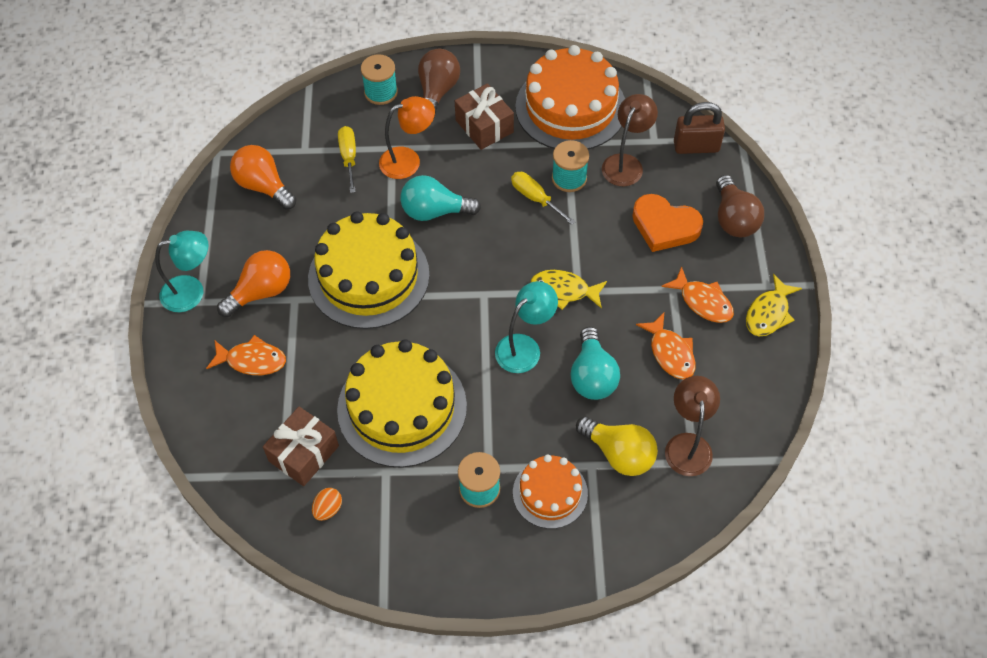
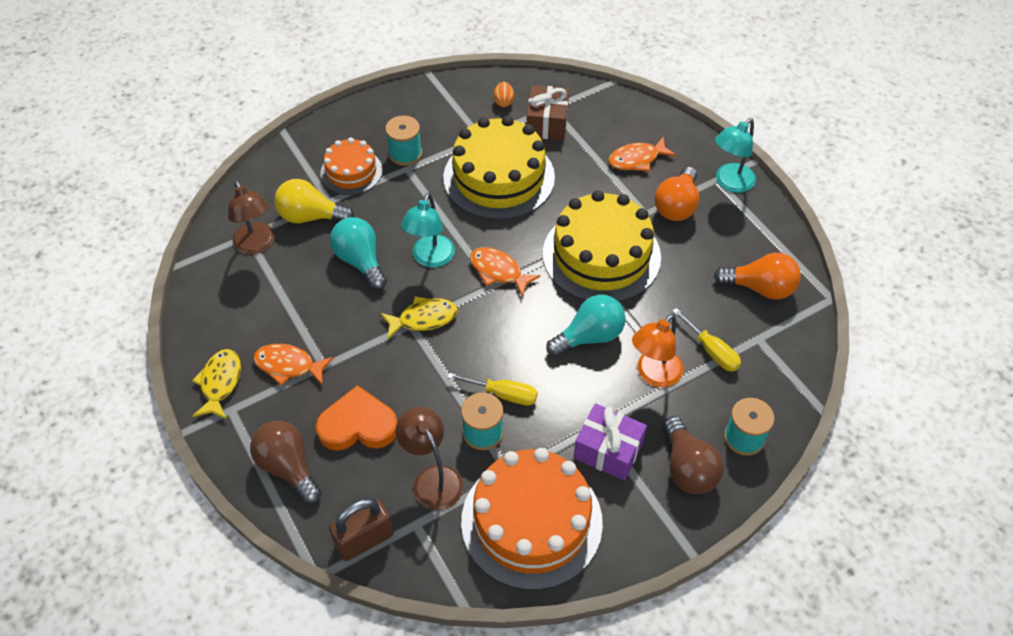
camera: 150 degrees right, 5 degrees down
(484, 126) = (608, 450): brown gift -> purple gift
(626, 163) = (432, 479): brown lamp -> brown lamp turned 150 degrees clockwise
(670, 353) = (301, 308): orange fish -> orange fish (498, 271)

